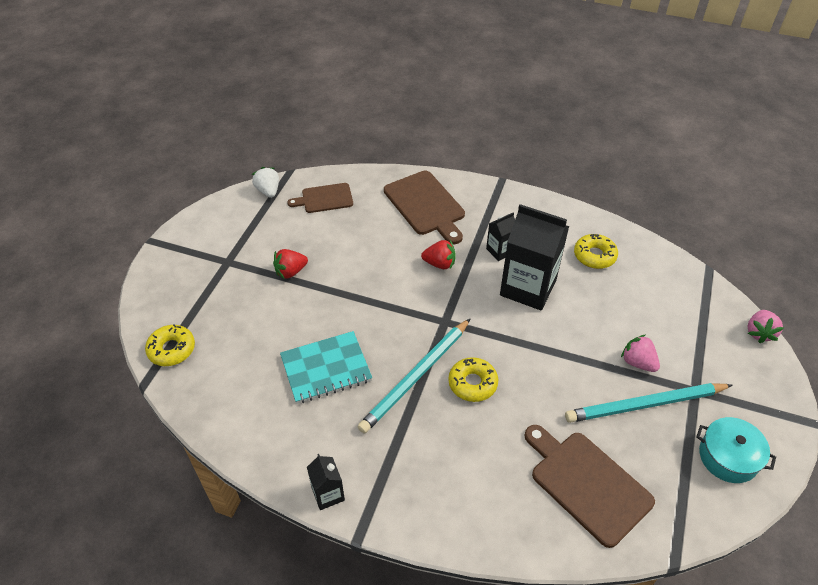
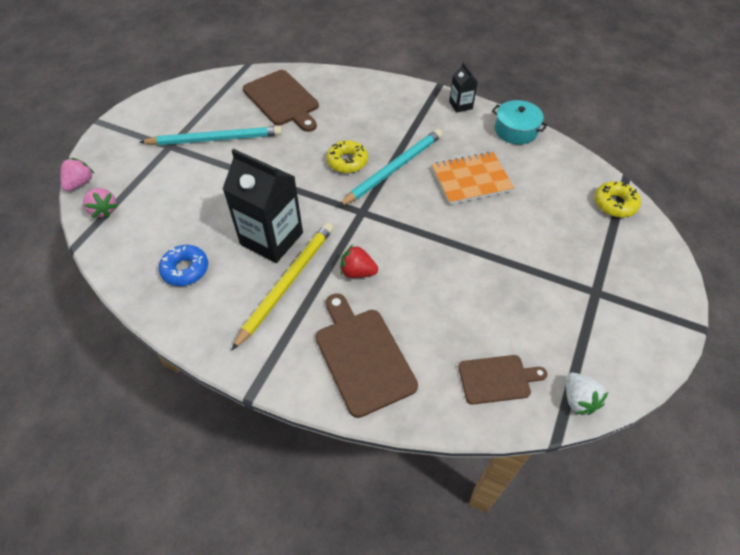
camera: 175 degrees left, 5 degrees up
(291, 272) = (521, 274): red strawberry -> none
(326, 369) = (471, 180): turquoise notebook -> orange notebook
(500, 251) = (287, 283): black carton -> yellow pencil
(594, 256) = (185, 269): yellow donut -> blue donut
(638, 362) = (203, 167): pink strawberry -> pink strawberry (104, 210)
(728, 457) = (176, 107): turquoise pot -> turquoise pot (515, 130)

